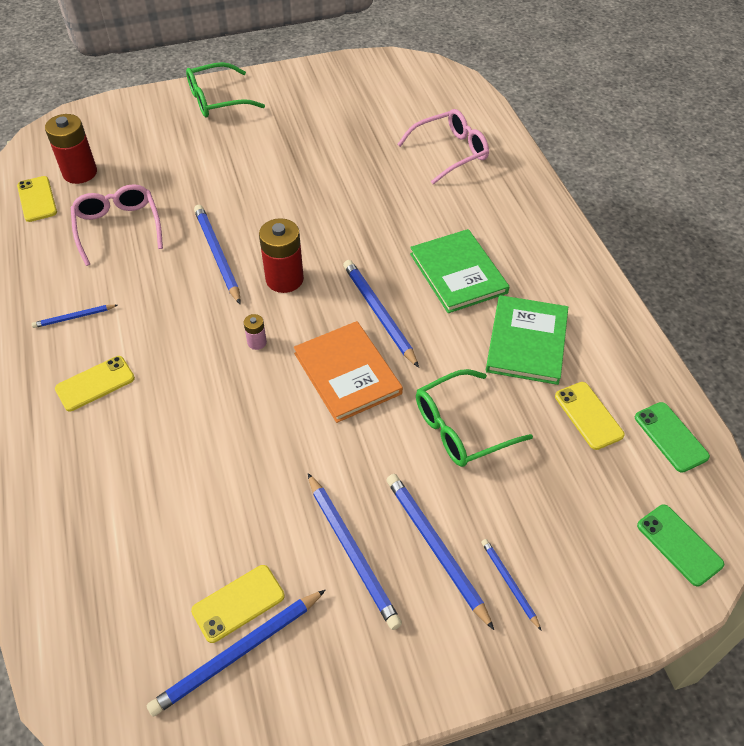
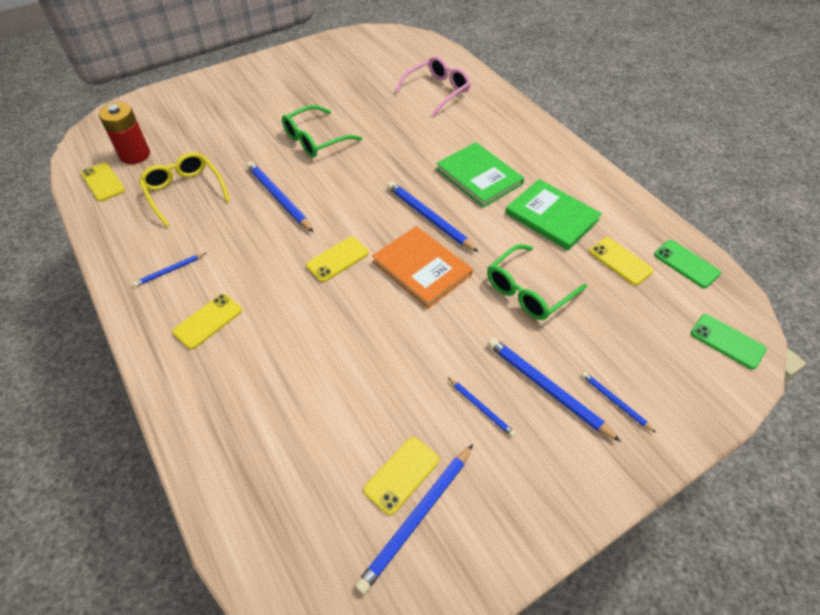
camera: 15 degrees left, 0 degrees up
(118, 227) = (184, 192): pink glasses -> yellow glasses
(217, 100) = (235, 81): green glasses -> green glasses (315, 140)
(257, 342) = (337, 259): pink battery -> yellow phone
(284, 279) = (342, 206): red battery -> none
(352, 551) = (481, 408): blue pencil -> blue pencil, size x0.55
(526, 342) = (551, 217): green book -> green book turned 45 degrees counterclockwise

